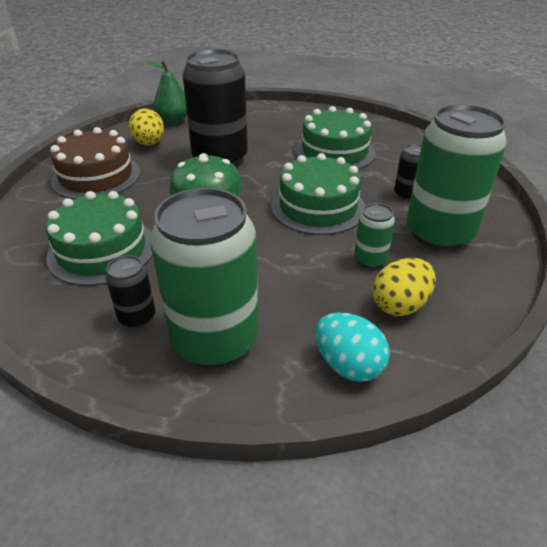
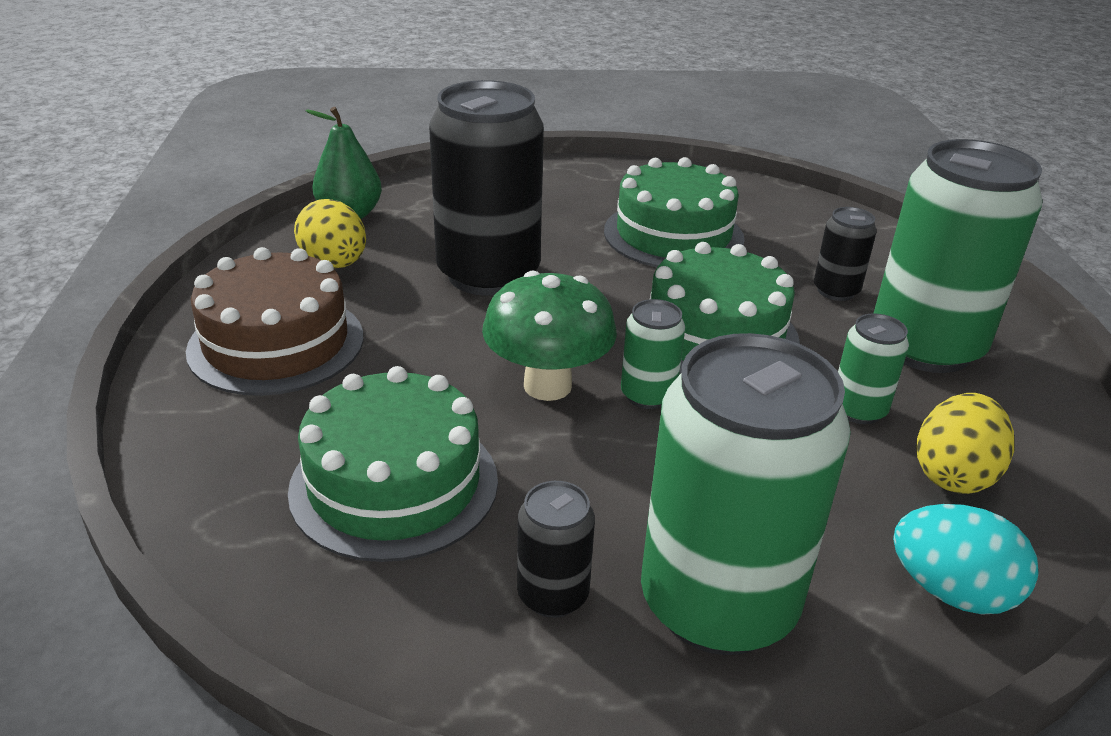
camera: 20 degrees left, 5 degrees down
(257, 231) = (648, 395): none -> green can

